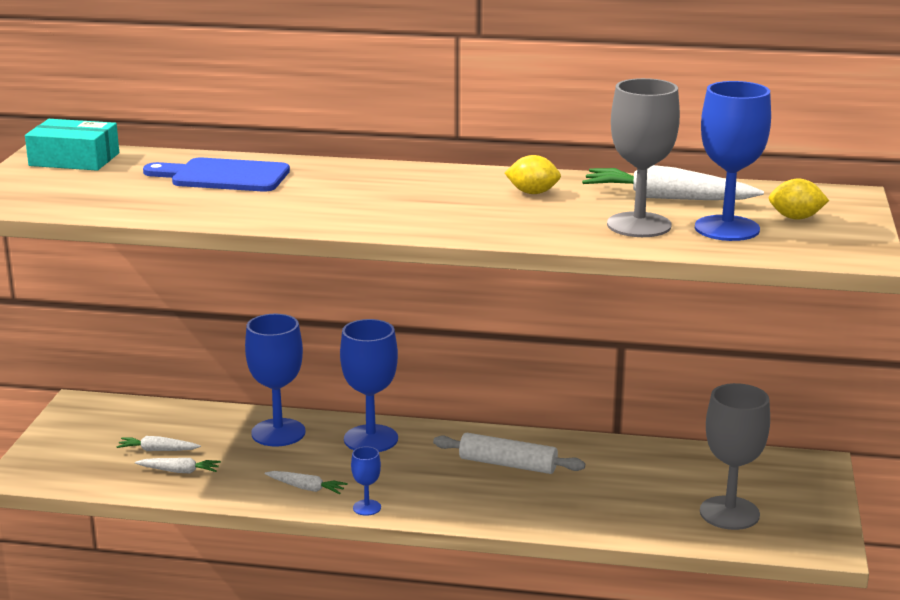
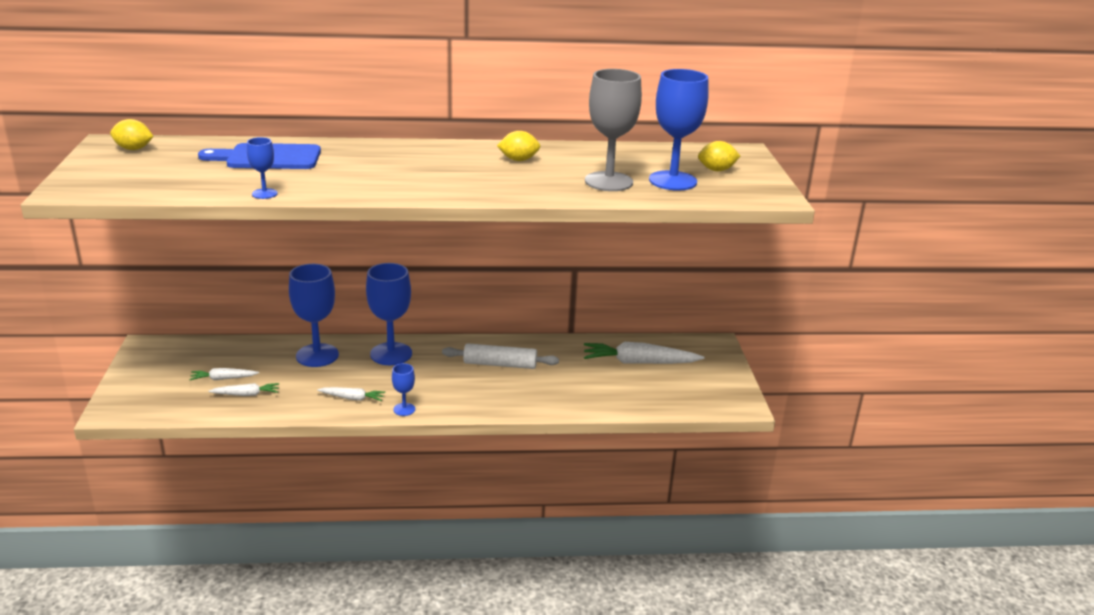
camera: 15 degrees left, 5 degrees up
(74, 159) = (133, 149): turquoise box -> yellow lemon
(203, 217) = (264, 194): none -> blue goblet
(667, 198) = (619, 159): white carrot -> white carrot (639, 362)
(729, 513) = (668, 386): grey goblet -> none

